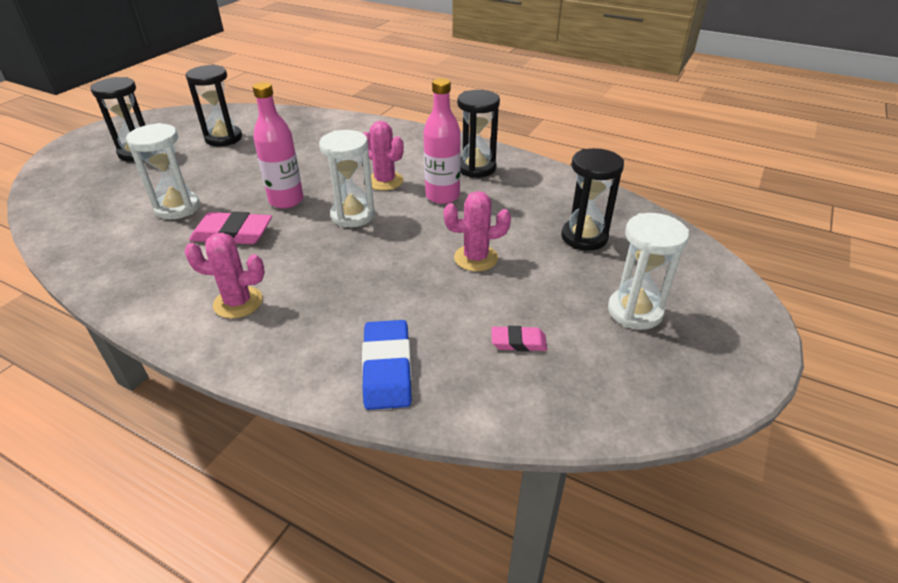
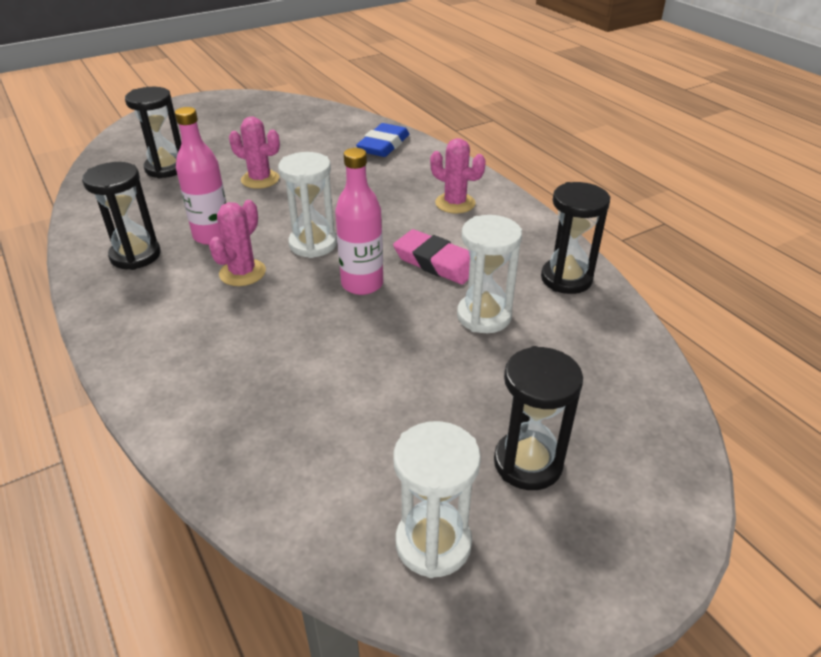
camera: 150 degrees left, 0 degrees up
(224, 138) = (379, 446): black hourglass -> black hourglass (566, 279)
(385, 181) = (242, 273): pink cactus -> pink cactus turned 45 degrees clockwise
(518, 342) = (299, 135): pink eraser -> none
(635, 311) = (216, 128): white hourglass -> white hourglass (433, 543)

